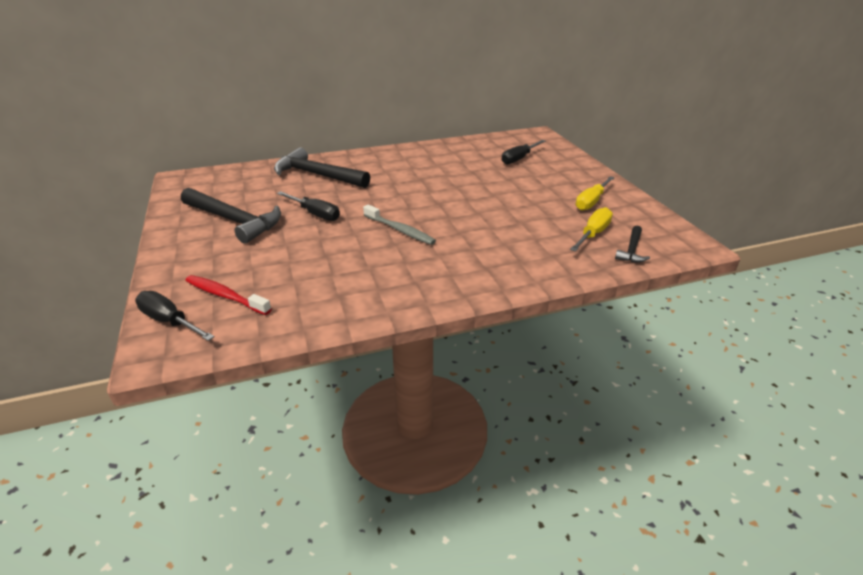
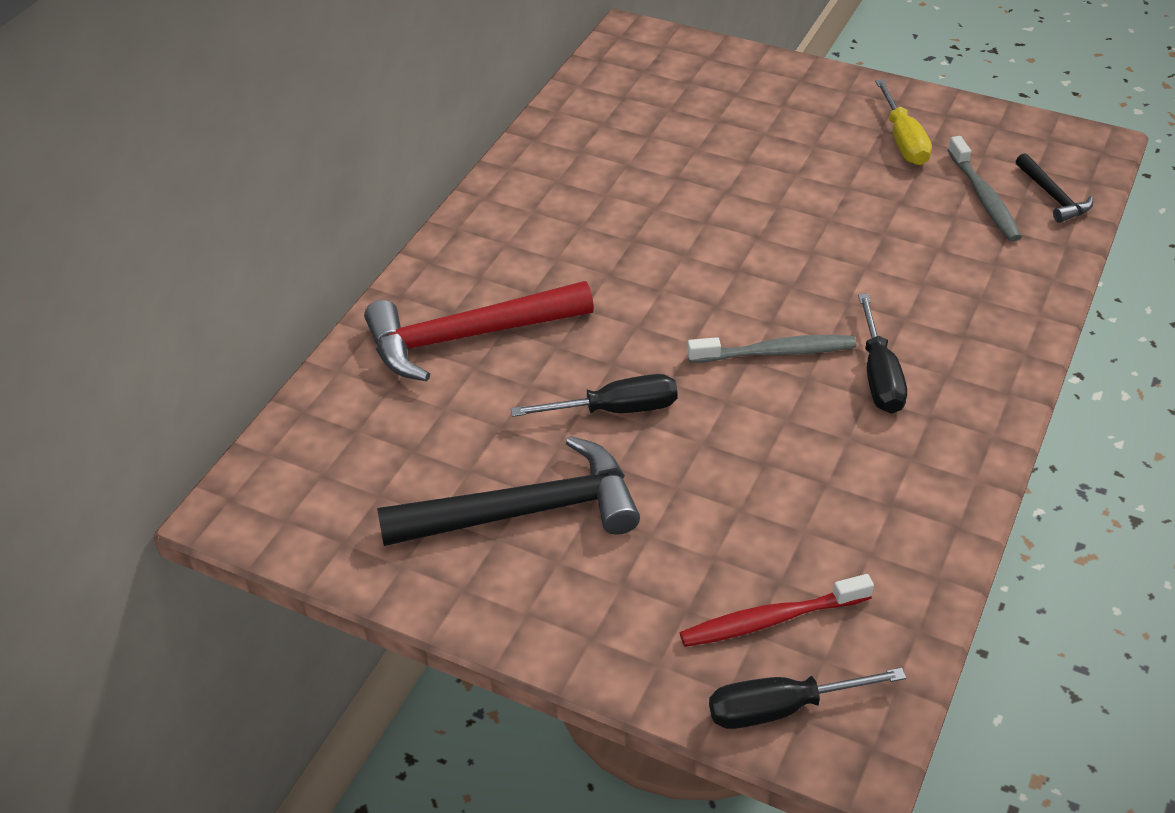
camera: 45 degrees left, 10 degrees up
(317, 175) = (468, 337): black hammer -> red hammer
(519, 159) = (694, 109): black screwdriver -> black screwdriver (879, 375)
(592, 234) = (983, 198): yellow screwdriver -> grey toothbrush

